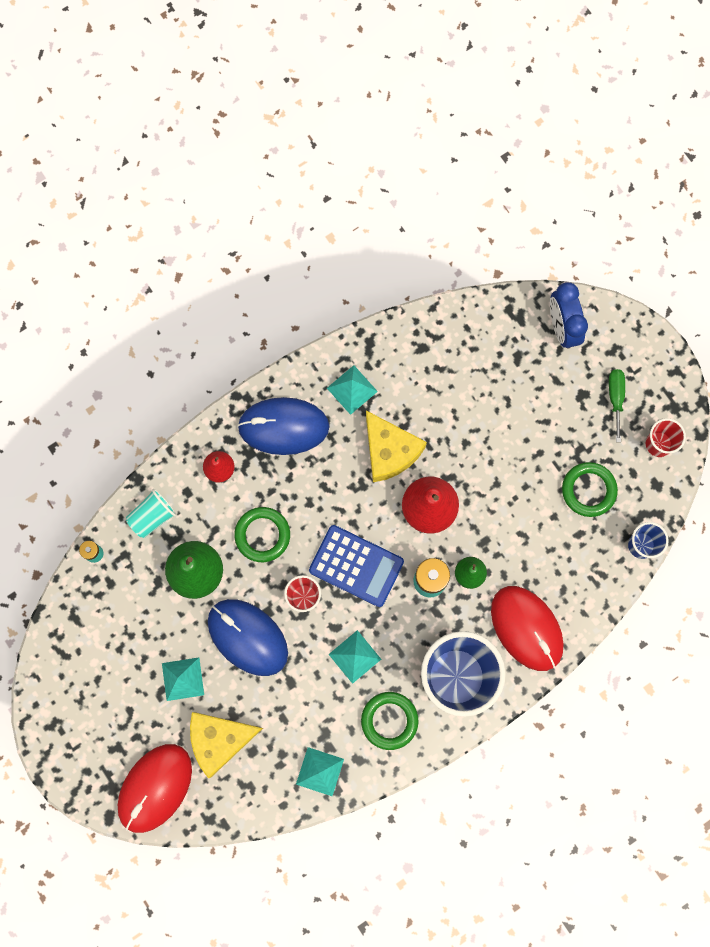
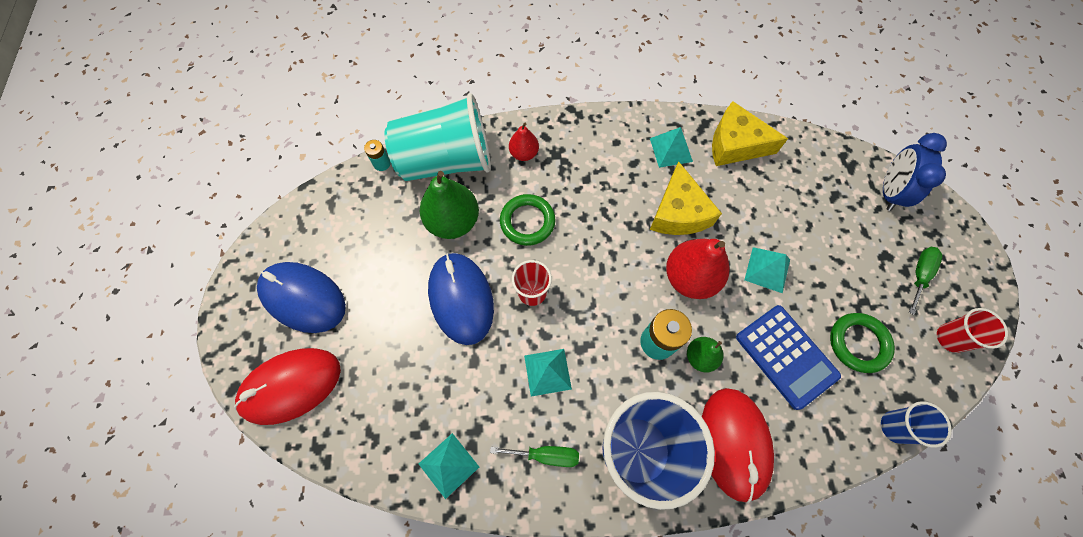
camera: 30 degrees right, 10 degrees down
(152, 516) = (446, 160): turquoise cup -> turquoise cup, size x2.18
(182, 679) = (382, 302): turquoise pyramid -> turquoise pyramid (767, 270)
(220, 740) = (377, 376): yellow cheese -> yellow cheese (735, 144)
(283, 427) = (596, 149): blue mouse -> blue mouse (303, 298)
(356, 566) = (595, 291): blue calculator -> blue calculator (786, 356)
(389, 720) = (546, 455): green ring -> green screwdriver

